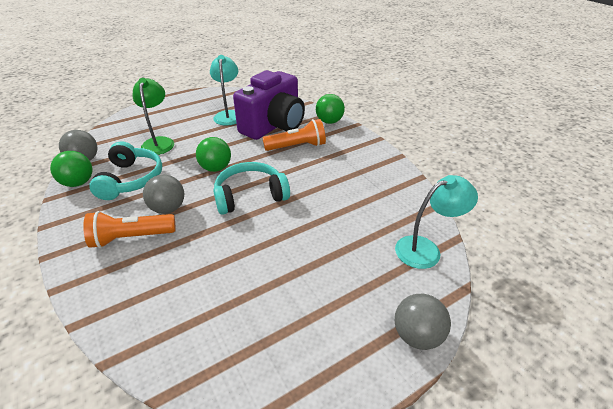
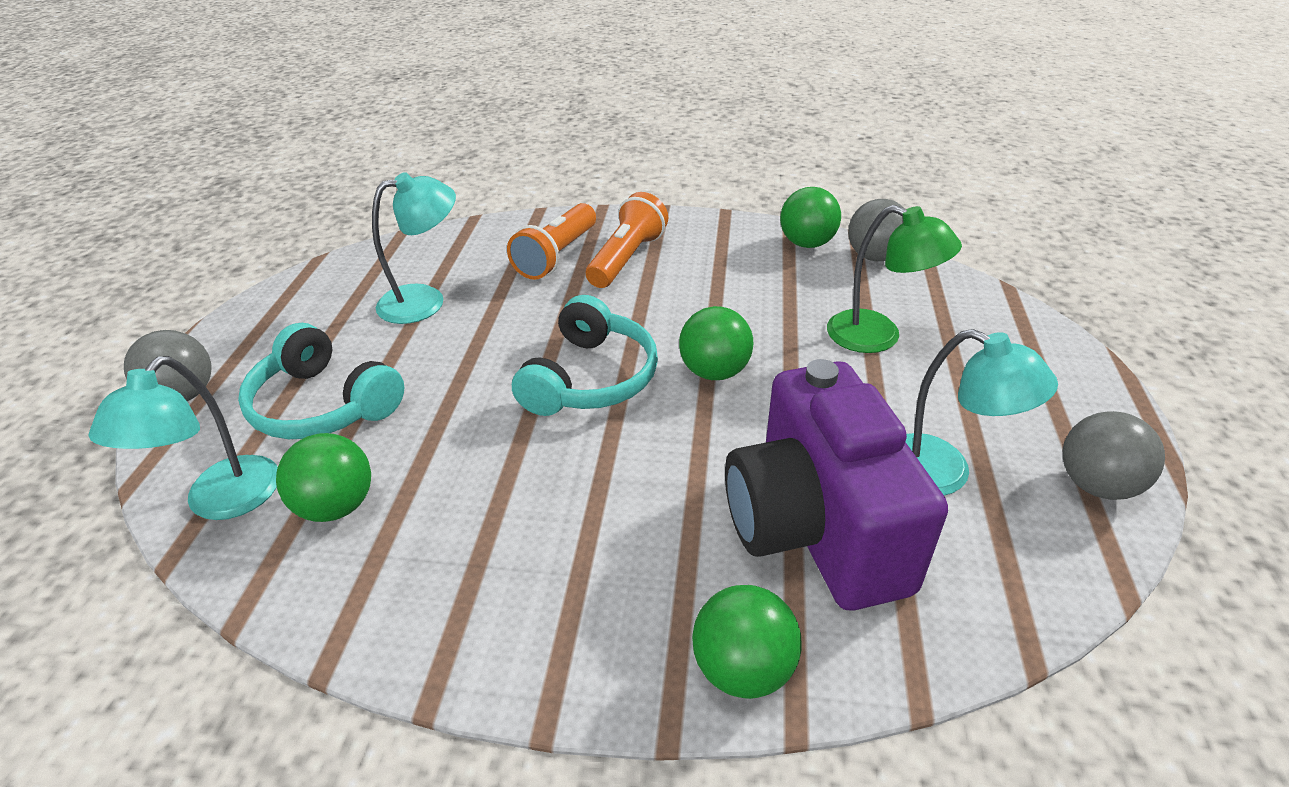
camera: 130 degrees right, 0 degrees up
(131, 179) = (770, 284): turquoise headphones -> turquoise headphones (323, 405)
(168, 208) = (654, 296): grey ball -> grey ball (1096, 485)
(241, 298) = (425, 301): none -> turquoise lamp
(297, 146) = (678, 518): orange flashlight -> orange flashlight (556, 256)
(384, 216) = (336, 506): none -> green ball

